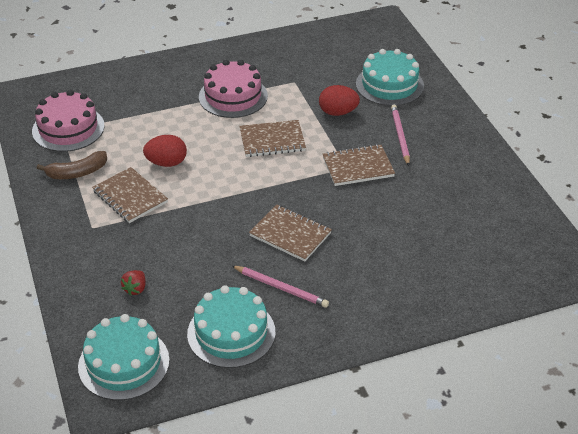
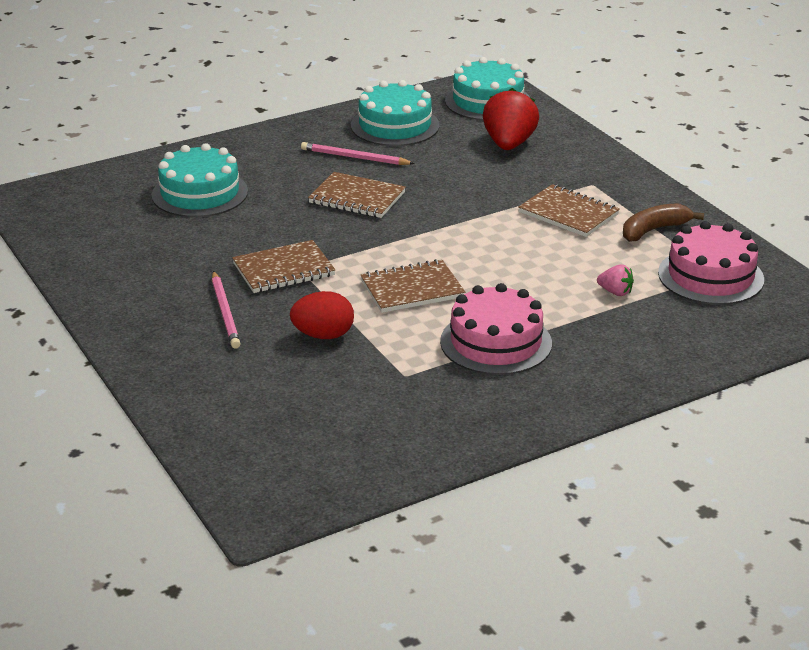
camera: 170 degrees right, 10 degrees down
(135, 289) = (509, 144): red strawberry -> red strawberry, size x2.08
(139, 123) = (615, 292): none -> pink strawberry
(166, 163) = (545, 250): red egg -> none
(389, 85) = (243, 386): turquoise cake -> turquoise cake (200, 193)

